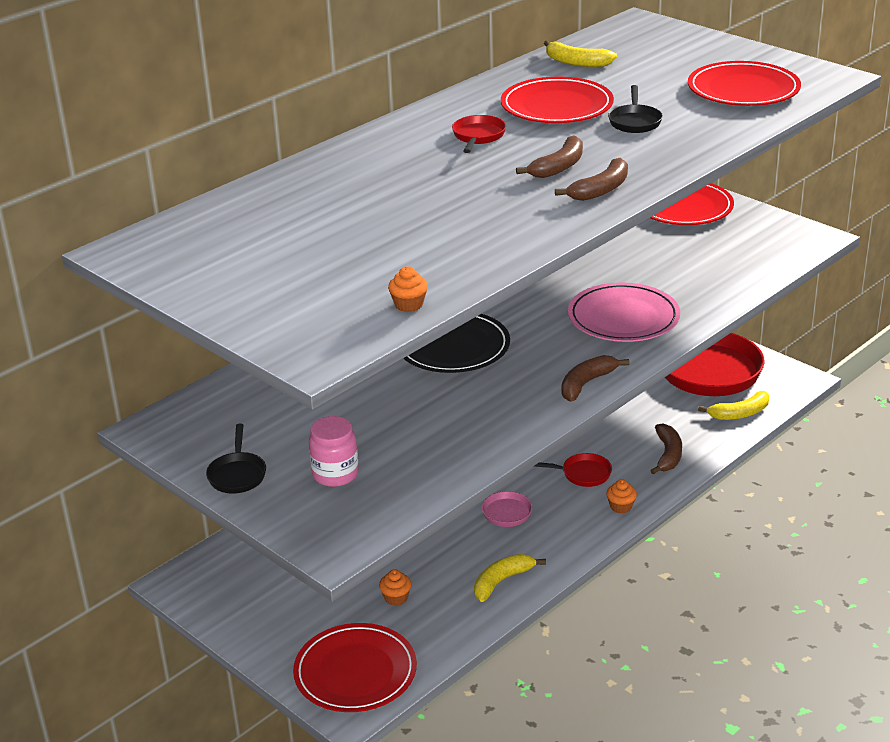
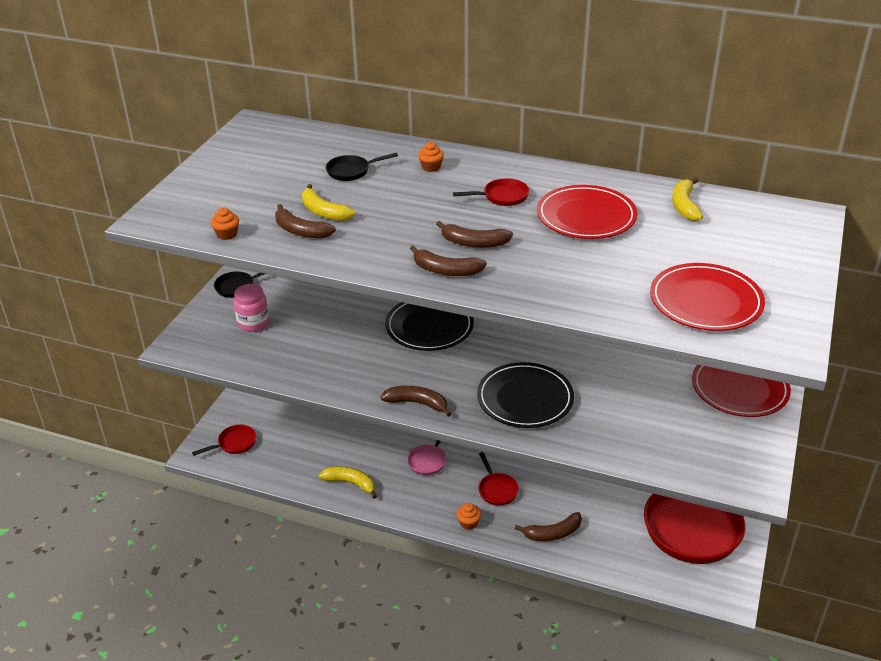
camera: 65 degrees right, 5 degrees up
(355, 672) = (234, 443): red plate -> red pan
(396, 598) = (311, 438): orange cupcake -> orange cupcake (431, 167)
(445, 256) = (300, 231): none -> brown banana
(623, 318) = (525, 399): pink plate -> black plate
(635, 121) = (587, 259): black pan -> black pan (351, 171)
(739, 413) = (643, 565): yellow banana -> yellow banana (323, 212)

